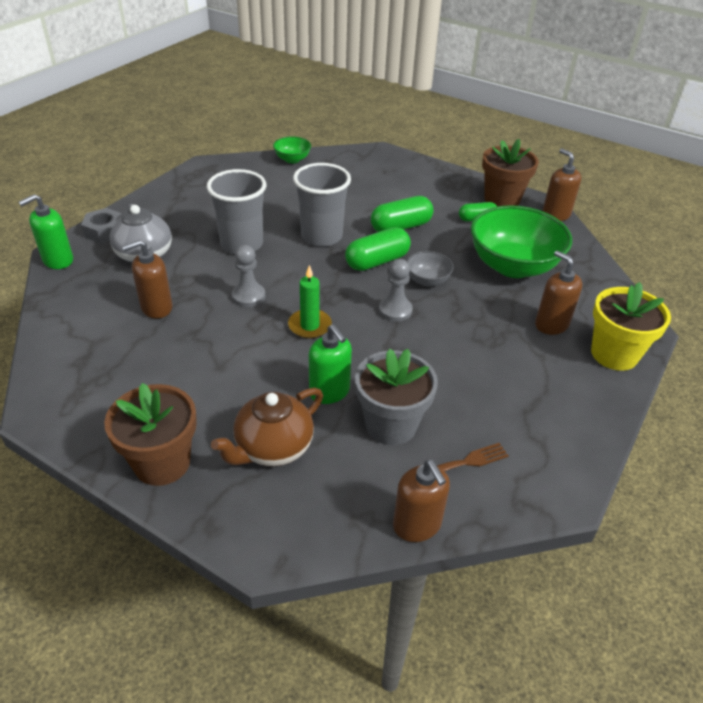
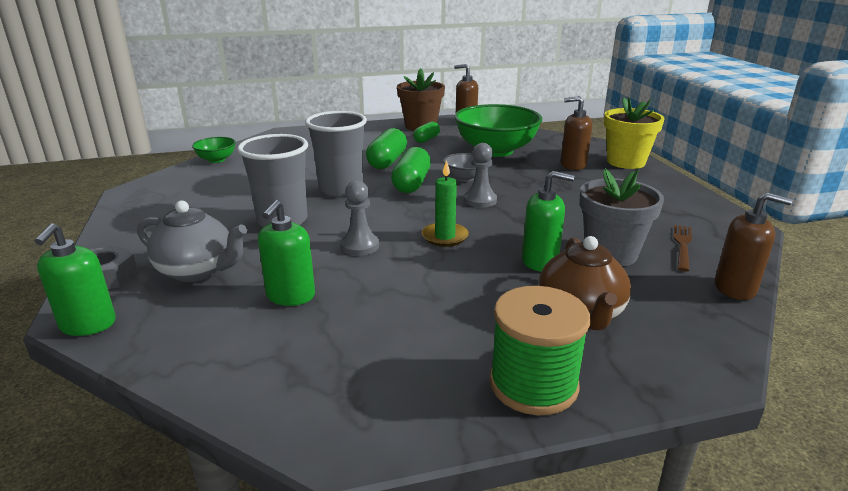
camera: 45 degrees left, 15 degrees down
(156, 308) = (290, 296): brown soap dispenser -> green soap dispenser
(162, 463) = (533, 384): brown flower pot -> green spool

